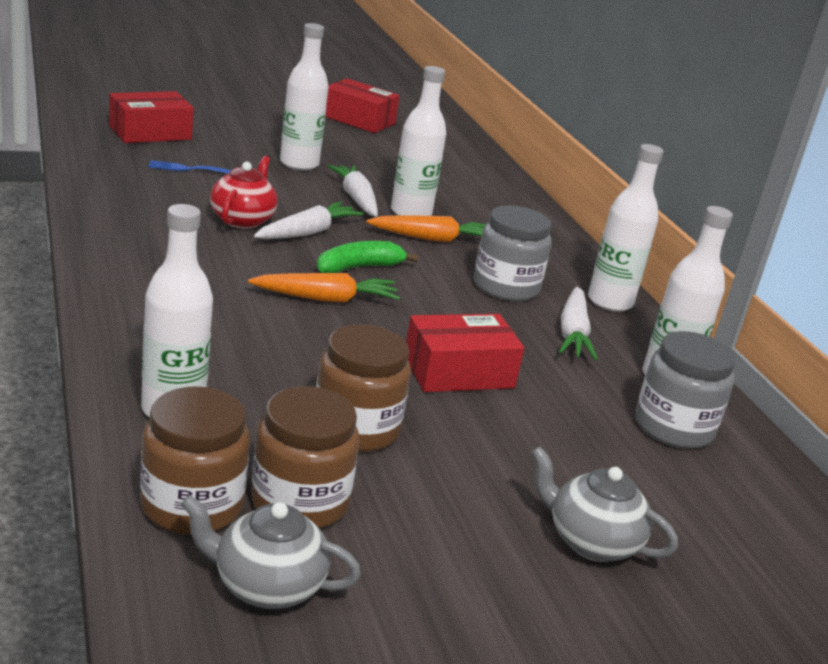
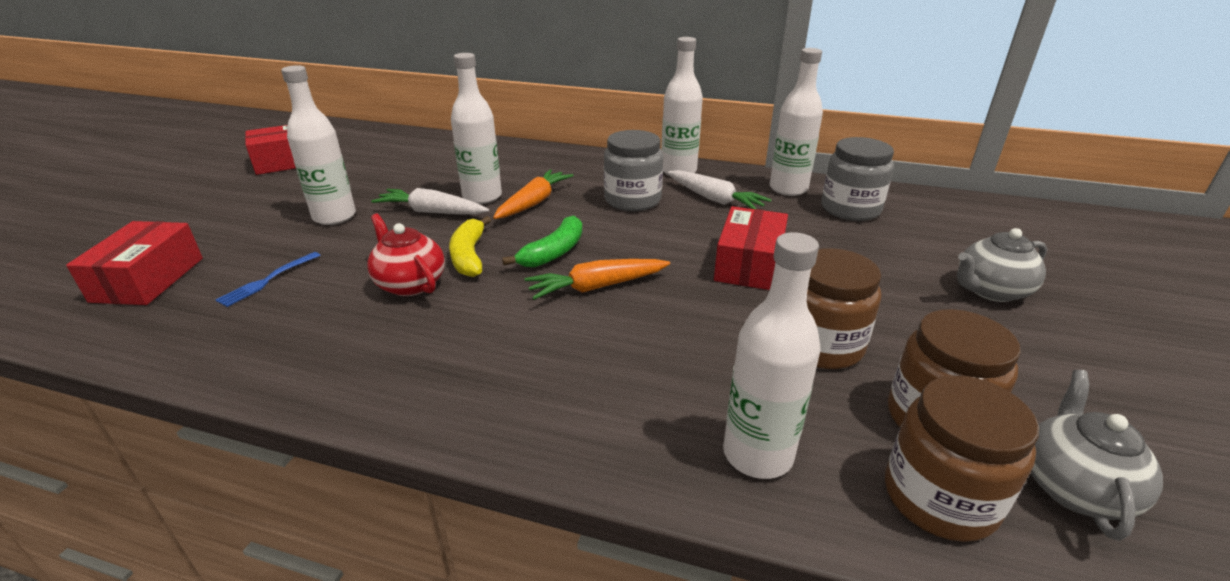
camera: 50 degrees left, 5 degrees up
(266, 586) = (1073, 487): grey teapot -> grey teapot turned 150 degrees clockwise
(308, 232) = (469, 256): white carrot -> yellow banana
(326, 299) = (596, 287): orange carrot -> orange carrot turned 135 degrees counterclockwise
(358, 267) = (554, 252): green banana -> green banana turned 150 degrees counterclockwise

